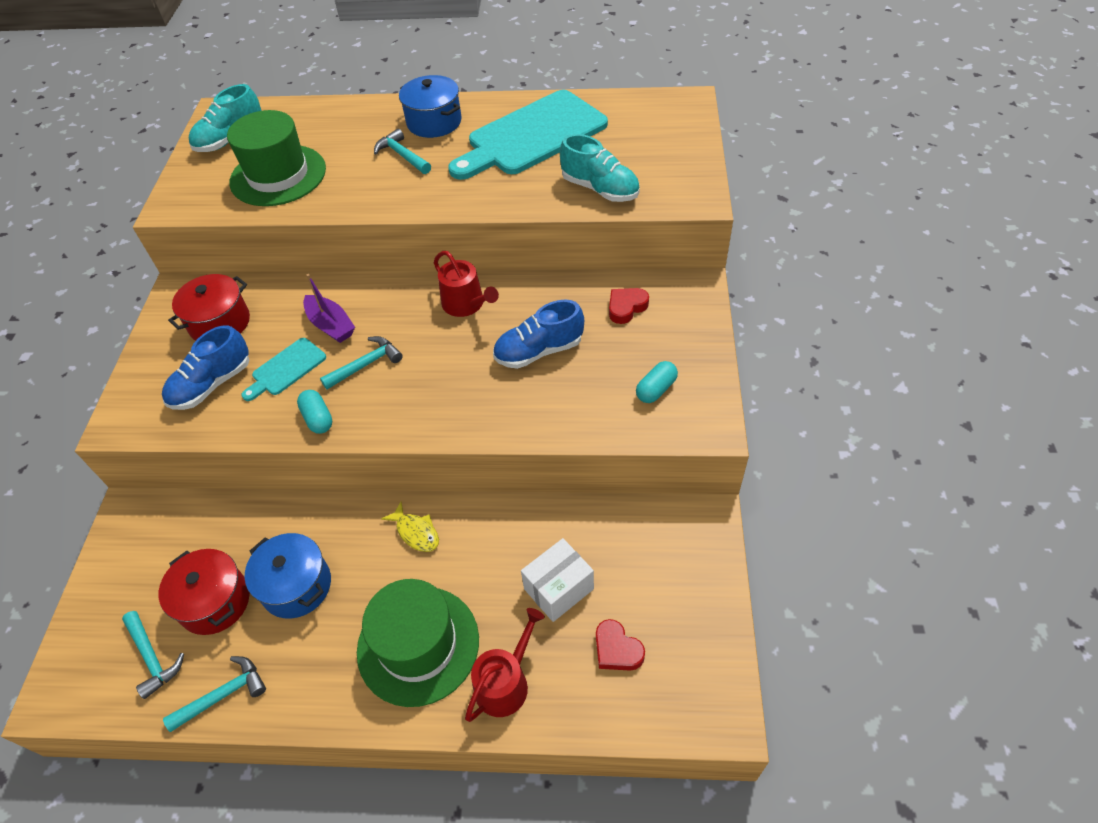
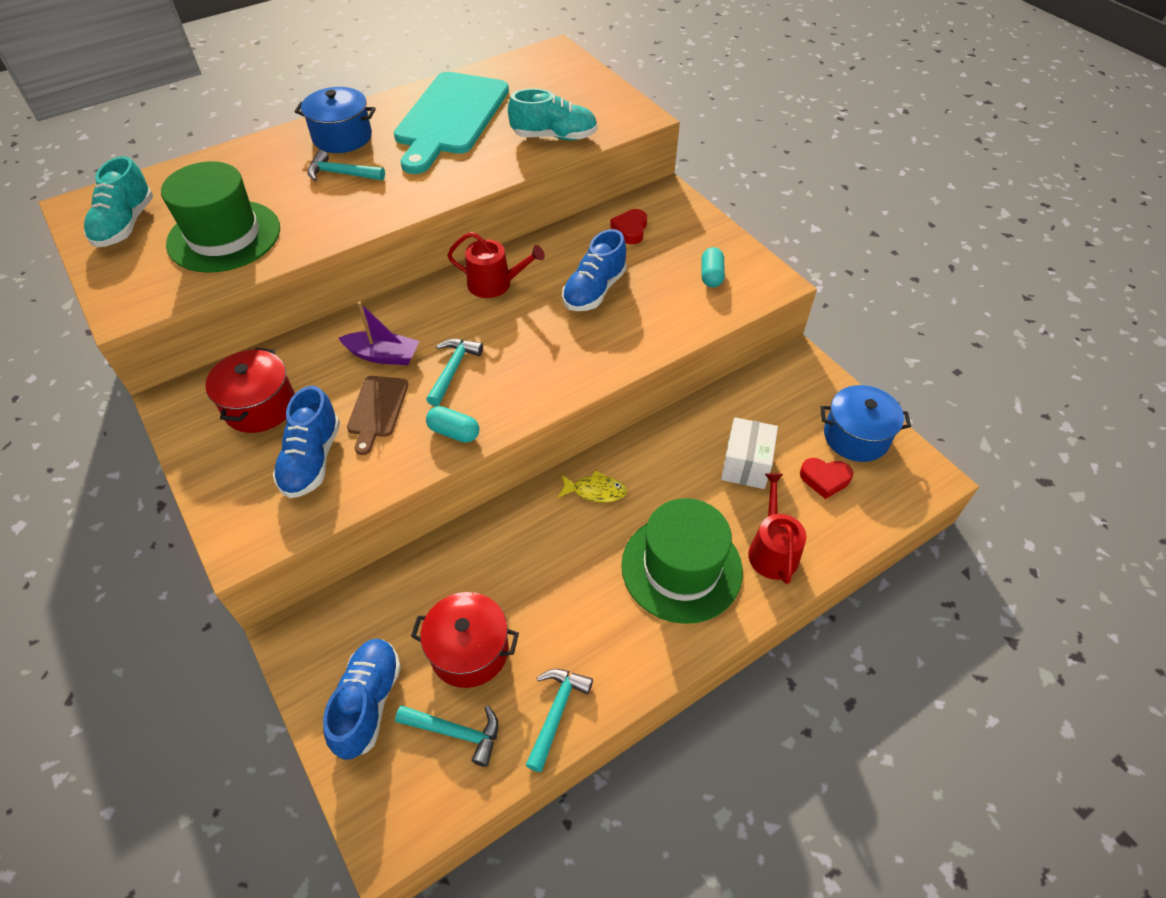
camera: 40 degrees left, 0 degrees up
(125, 594) = (368, 703): none -> blue shoe
(286, 369) = (377, 410): turquoise cutting board -> brown cutting board
(296, 586) = (533, 591): blue pot -> blue pot (856, 436)

